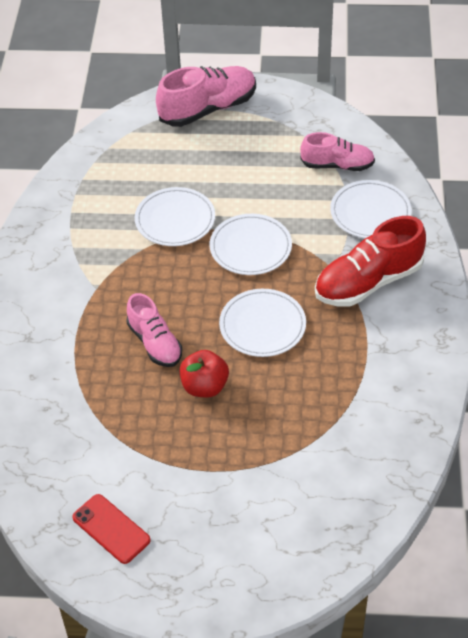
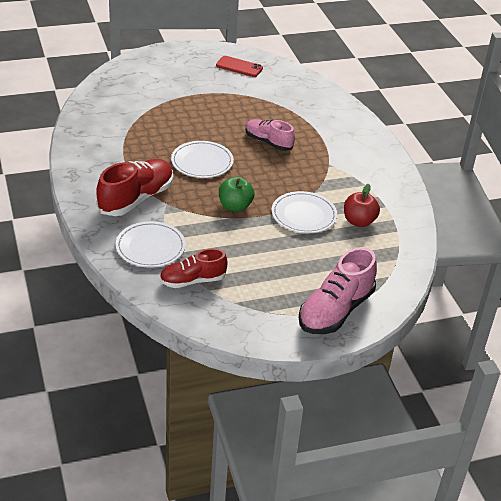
camera: 155 degrees right, 10 degrees down
(204, 386) = (223, 127): red apple -> red apple (359, 221)
(250, 247) = (235, 206): white plate -> green apple
(337, 165) = (192, 281): pink shoe -> red shoe

